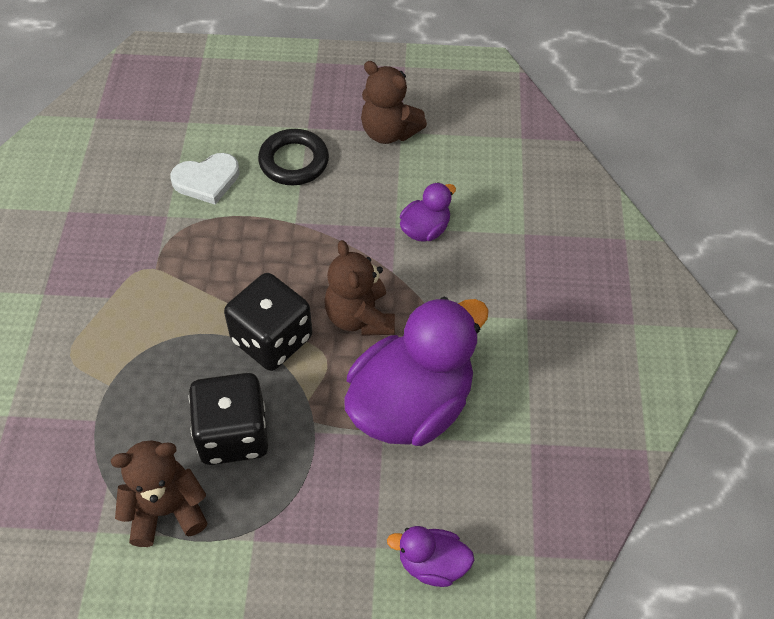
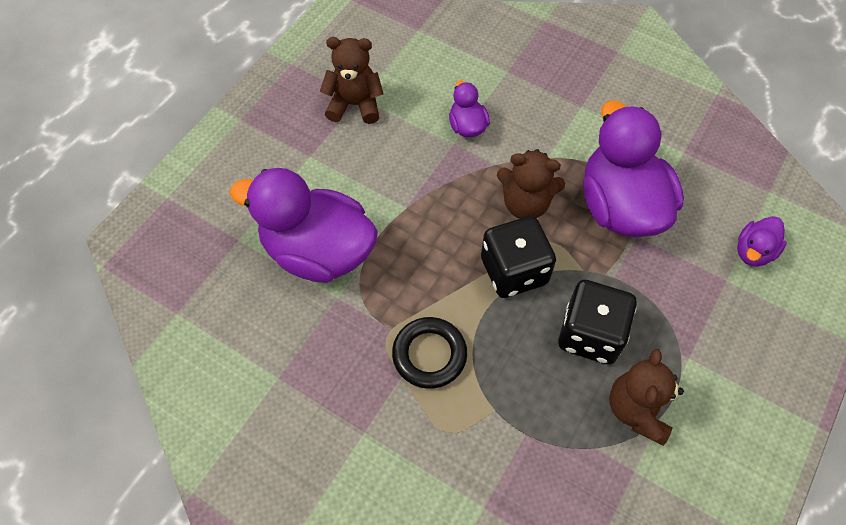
camera: 60 degrees left, 5 degrees up
(207, 180) = (318, 251): white heart -> purple duck
(294, 161) = (341, 181): black ring -> black ring (429, 355)
(389, 132) = (354, 105): brown teddy bear -> brown teddy bear turned 150 degrees counterclockwise

